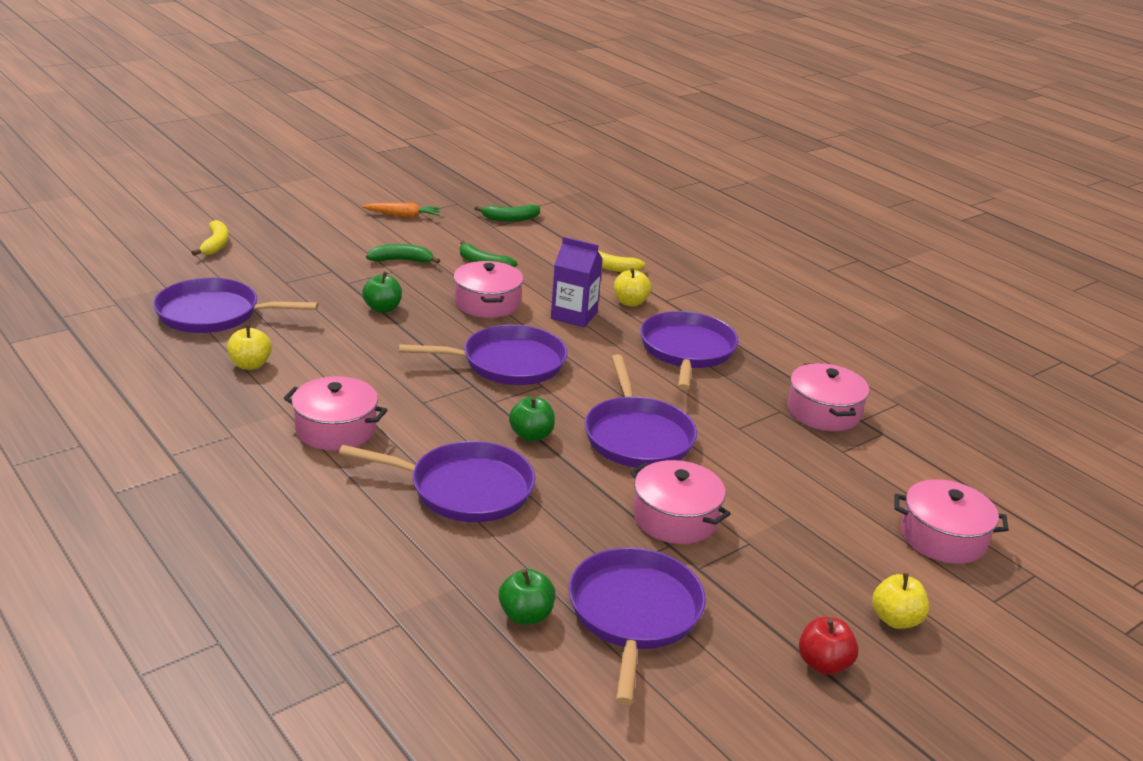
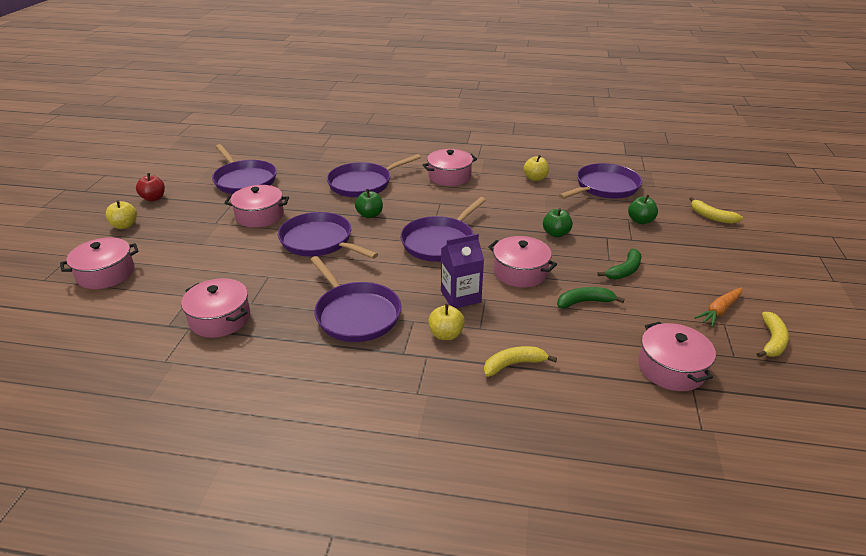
camera: 140 degrees right, 5 degrees up
(415, 195) = (772, 341): none -> yellow banana
(510, 219) = (671, 368): green banana -> pink pot
(526, 615) = (284, 164): green apple -> green apple (640, 221)

